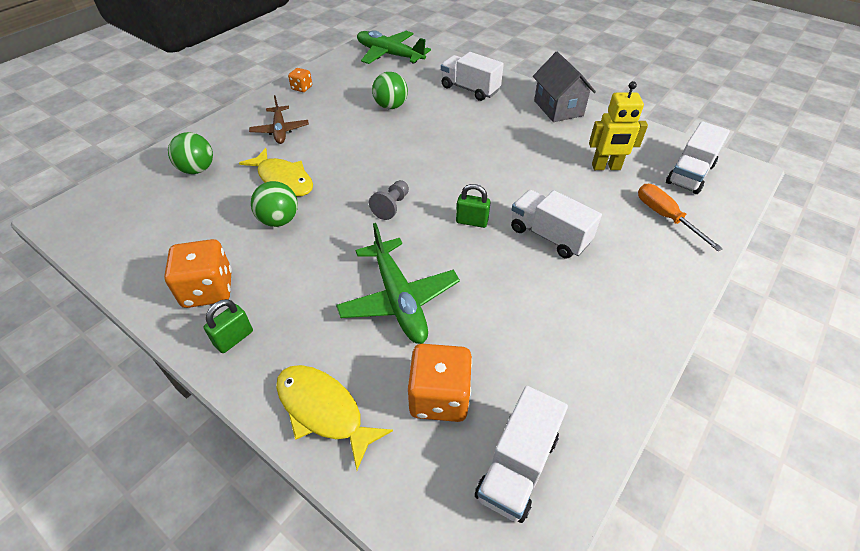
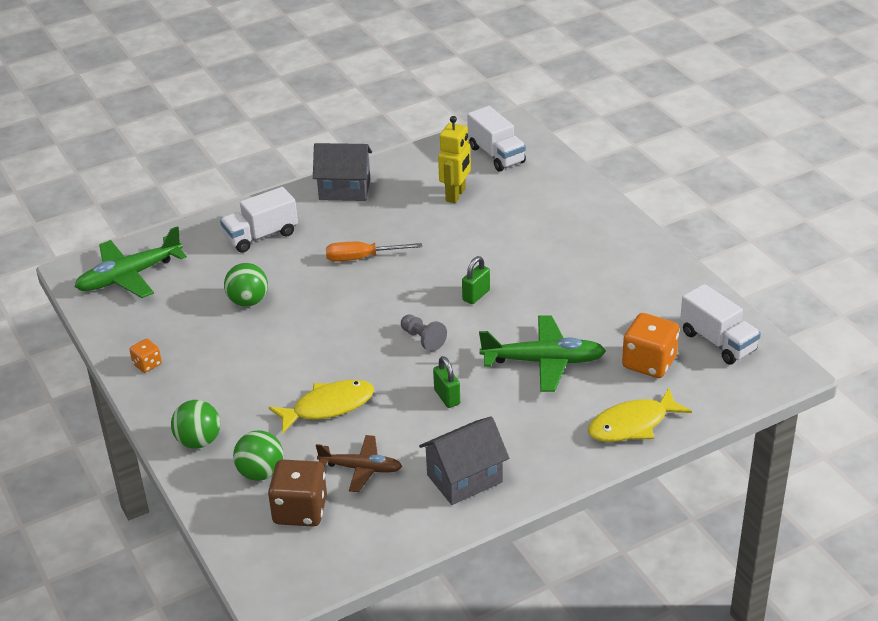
camera: 65 degrees left, 10 degrees down
(156, 202) = (300, 510): none -> brown dice
(208, 289) = (464, 478): orange dice -> grey house
(234, 338) = (534, 467): green padlock -> green padlock (447, 397)
(279, 220) = (394, 419): green ball -> green ball (199, 441)
(280, 130) = (229, 396): brown plane -> brown plane (360, 468)
(549, 236) = (521, 258): white truck -> none
(665, 217) = (538, 189): orange screwdriver -> orange screwdriver (362, 258)

